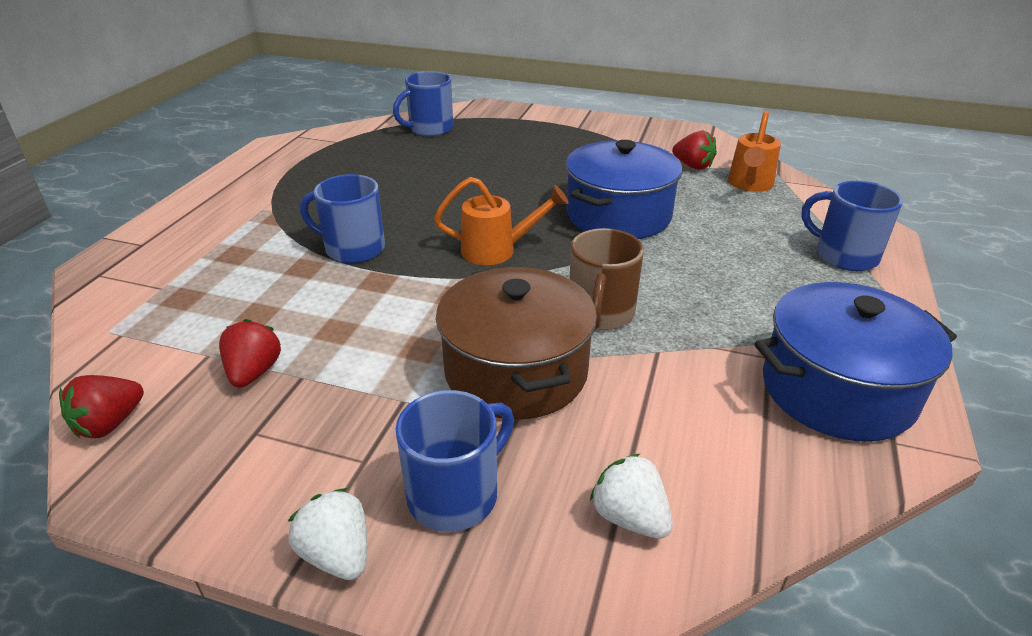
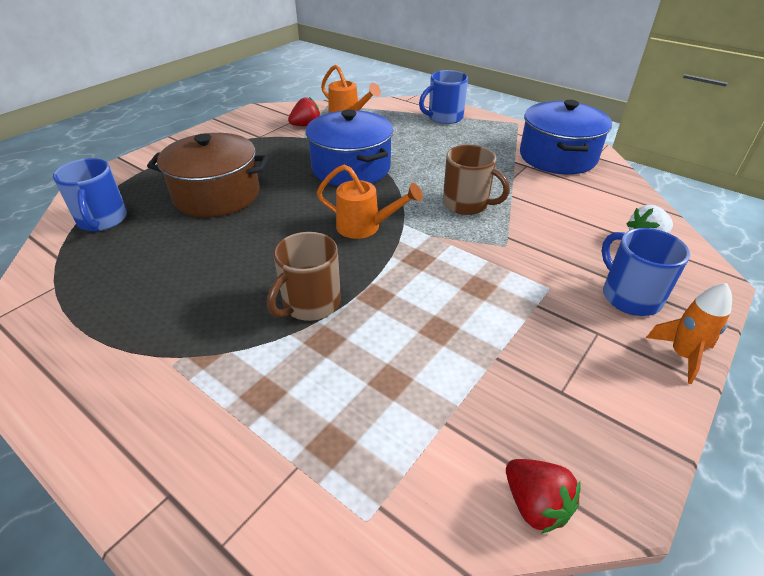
camera: 70 degrees left, 5 degrees up
(254, 372) = (482, 388): red strawberry -> none
(337, 554) = (682, 355): white strawberry -> orange rocket
(353, 249) = (310, 304): blue mug -> brown mug
(497, 250) = (365, 227): orange watering can -> orange watering can turned 90 degrees clockwise
(516, 371) = (517, 249): brown pot -> brown pot (217, 195)

